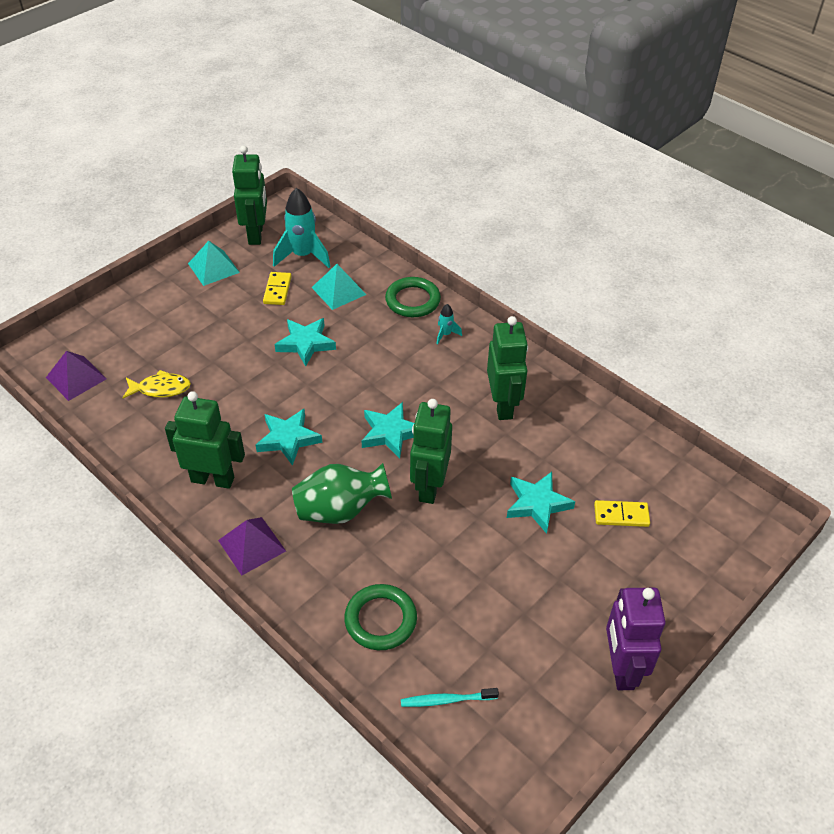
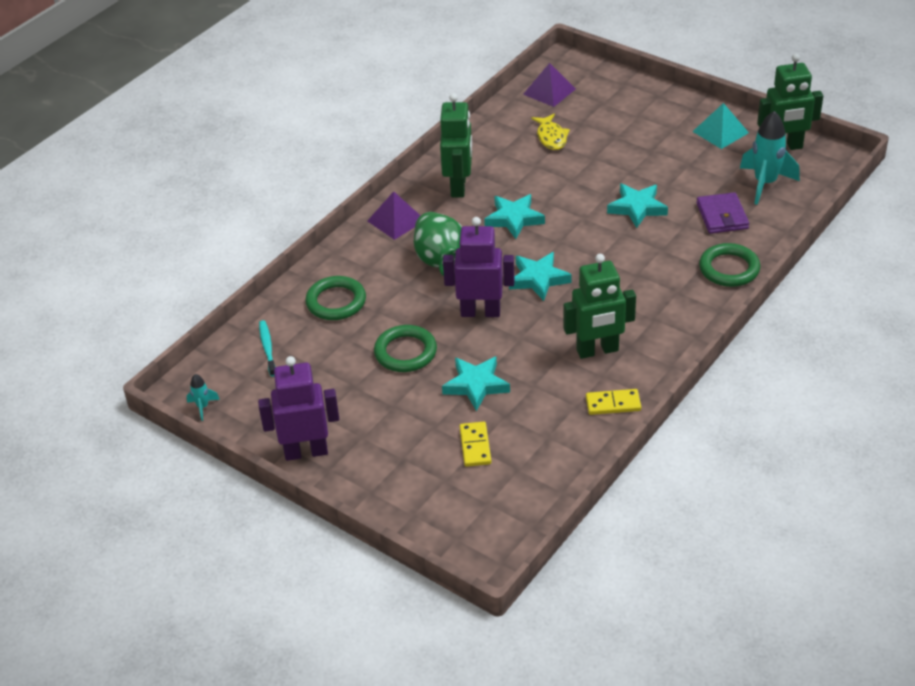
camera: 85 degrees right, 5 degrees down
(277, 290) = (705, 177): yellow domino -> yellow domino (613, 404)
(338, 291) = (722, 216): turquoise pyramid -> purple wallet
(429, 486) = (480, 312): green robot -> purple robot
(445, 334) = (686, 299): turquoise rocket -> turquoise rocket (203, 407)
(479, 559) = (405, 352): none -> green ring

